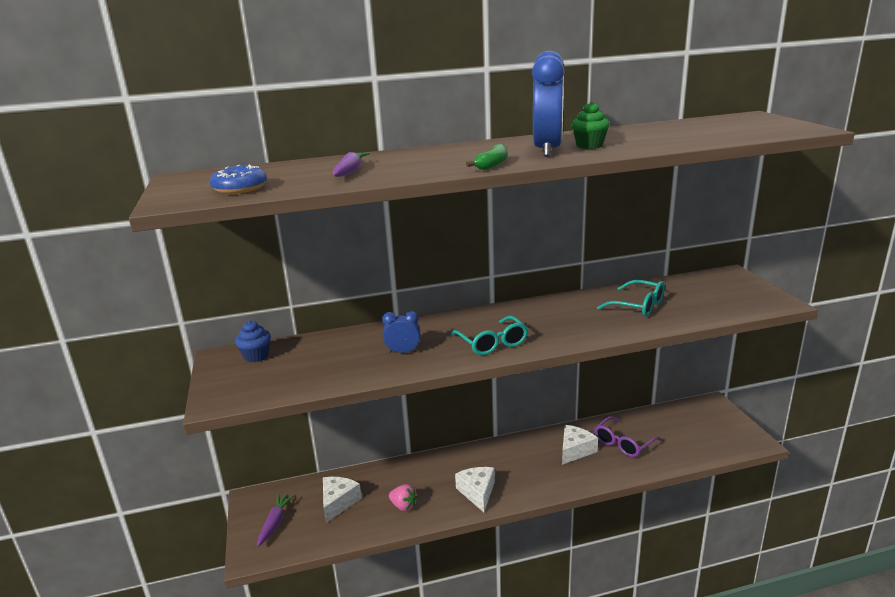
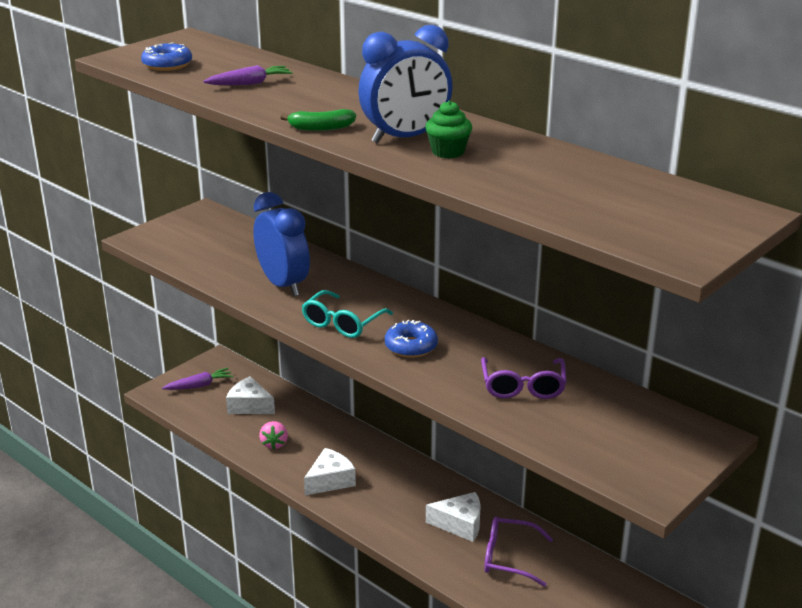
camera: 55 degrees right, 5 degrees up
(256, 356) = (217, 224): blue cupcake -> none
(338, 502) = (249, 406): white cheese -> white cheese turned 135 degrees counterclockwise
(403, 352) = (283, 285): blue clock -> blue clock, size x1.92
(552, 327) = (411, 346): none -> blue donut
(638, 306) = (523, 387): turquoise glasses -> purple glasses

